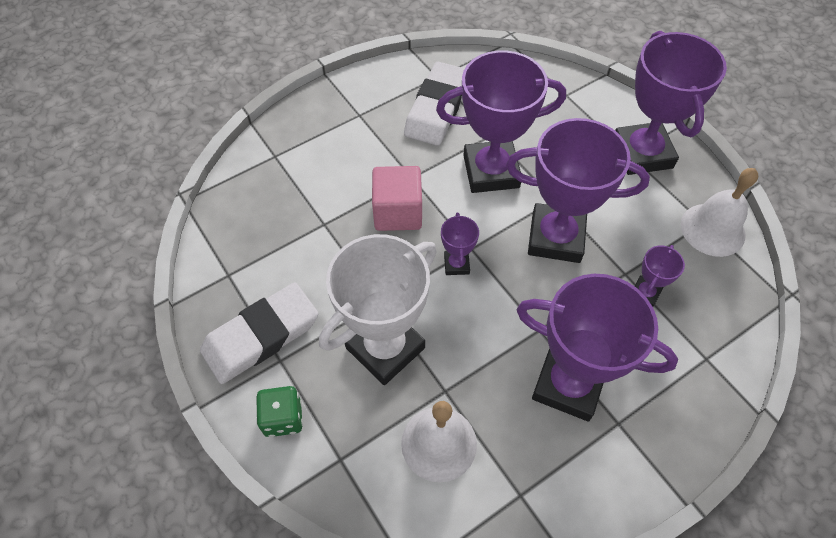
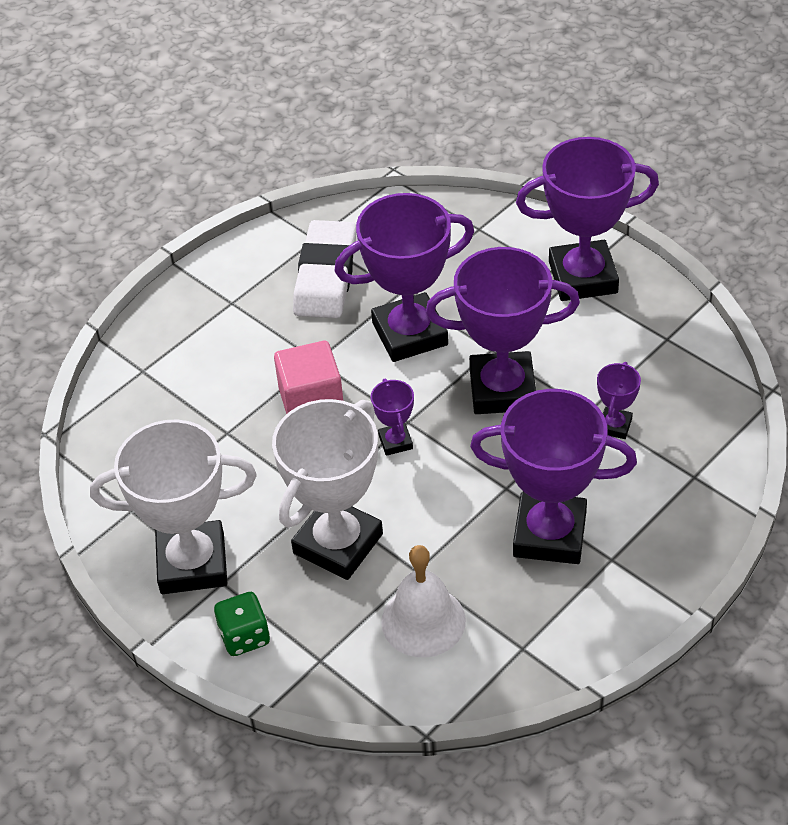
camera: 10 degrees left, 10 degrees down
(261, 336) = (192, 563): white eraser -> white trophy
(642, 153) = (583, 277): purple trophy -> purple trophy turned 75 degrees counterclockwise
(712, 229) = (678, 343): white bell -> none

